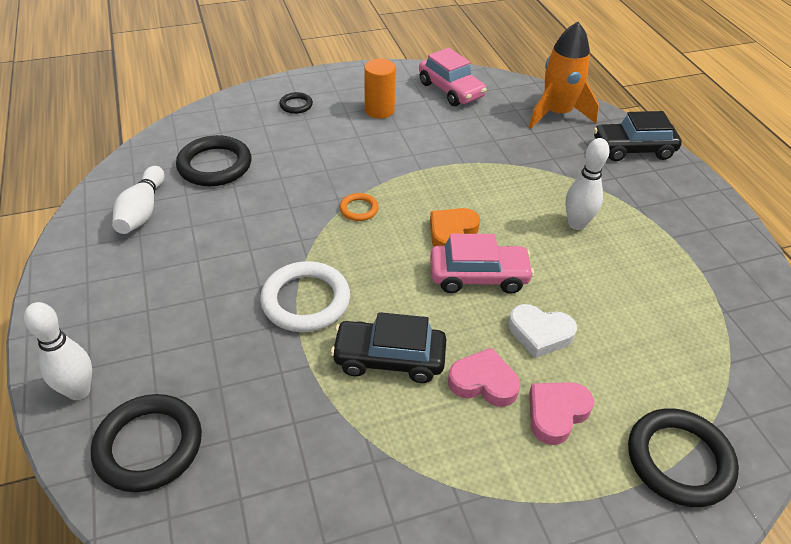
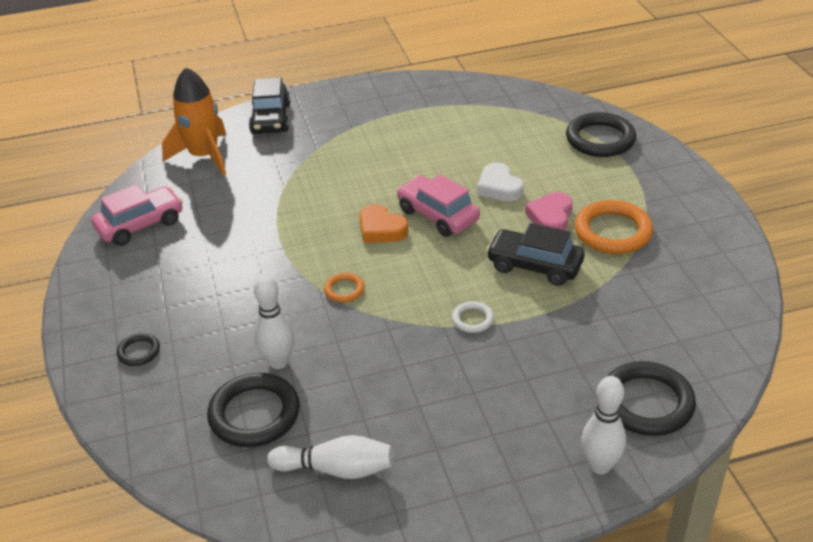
camera: 85 degrees left, 5 degrees down
(306, 300) = (472, 319): white ring -> white ring, size x0.50
(379, 110) = (168, 279): orange cylinder -> none
(389, 359) = (534, 266): black car -> black car turned 105 degrees clockwise
(457, 449) = (612, 232): none -> orange ring
(478, 276) = (437, 215): pink car -> pink car turned 45 degrees counterclockwise
(540, 333) = (499, 187): white heart -> white heart turned 135 degrees clockwise
(556, 413) = (573, 185): pink heart -> none
(576, 224) = (372, 159): white bowling pin -> white bowling pin (278, 362)

